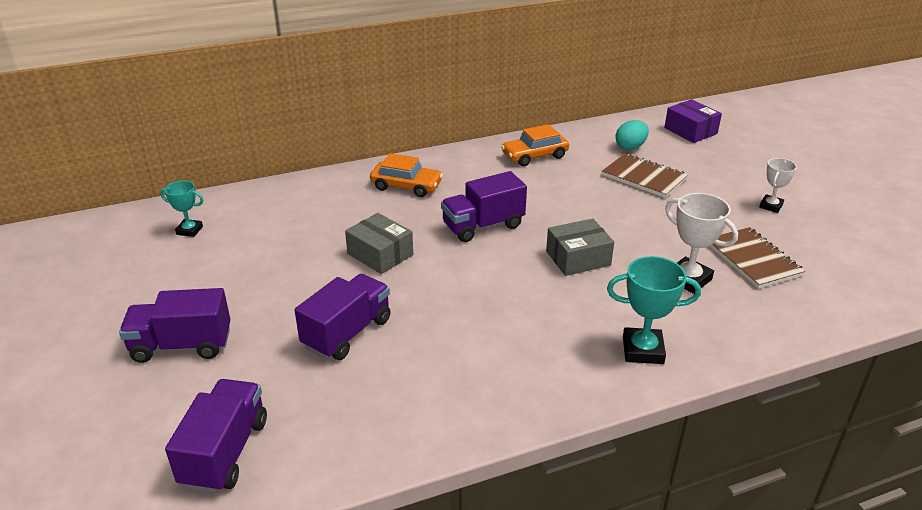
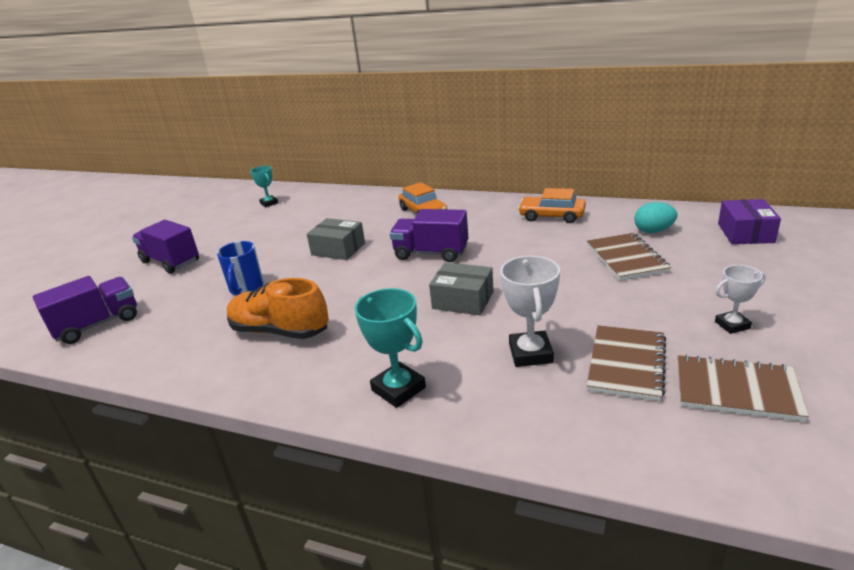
camera: 45 degrees right, 5 degrees down
(347, 333) = (246, 288): purple truck -> blue mug
(380, 254) = (338, 249): grey box -> grey box turned 60 degrees counterclockwise
(462, 355) = (280, 331): none -> orange shoe
(826, 249) = (736, 390): none -> brown notebook

